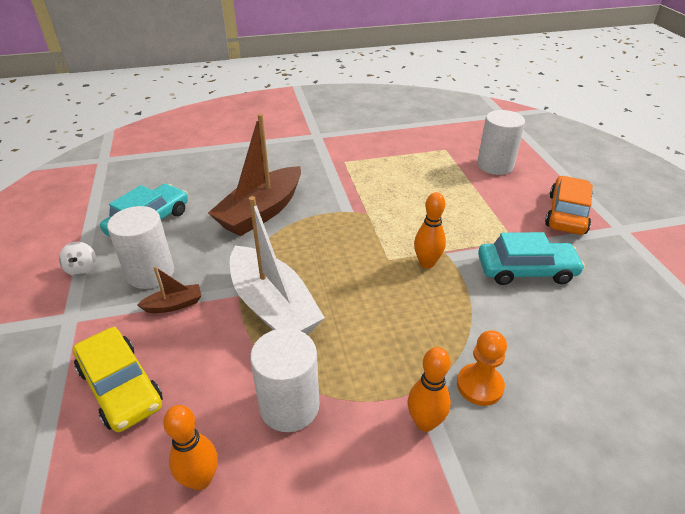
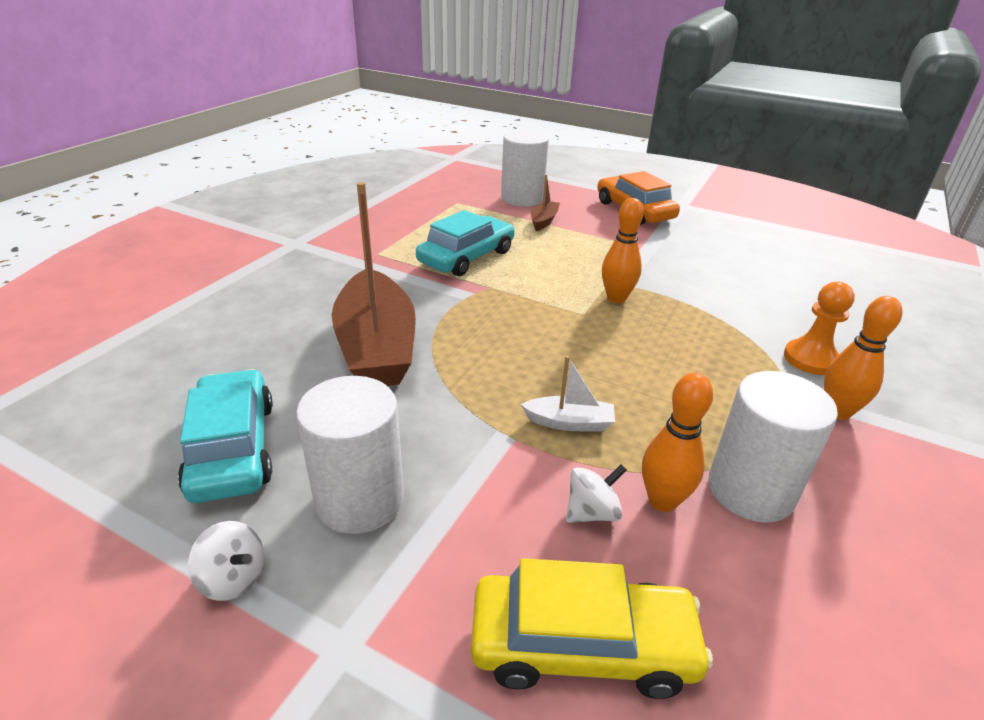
camera: 50 degrees left, 5 degrees down
(174, 305) = (463, 506): brown boat -> brown boat (544, 221)
(200, 479) = (825, 629): orange bowling pin -> orange bowling pin (662, 501)
(209, 349) = (592, 512): none -> white spinning top
(273, 307) = (569, 422): white boat -> white boat, size x0.44
(526, 270) = (684, 263): turquoise car -> turquoise car (466, 257)

